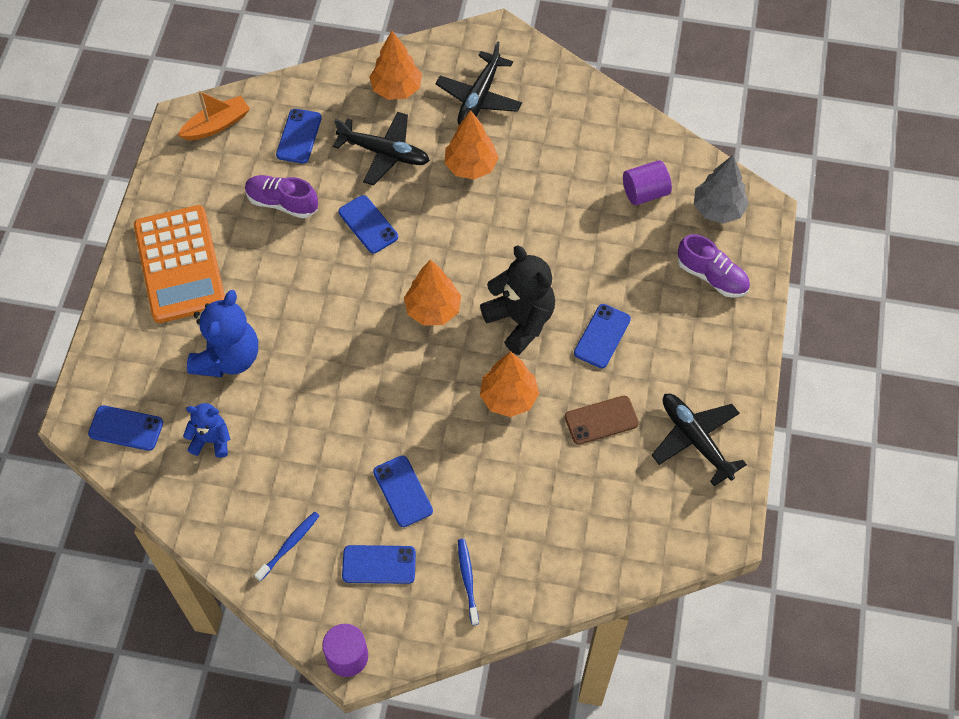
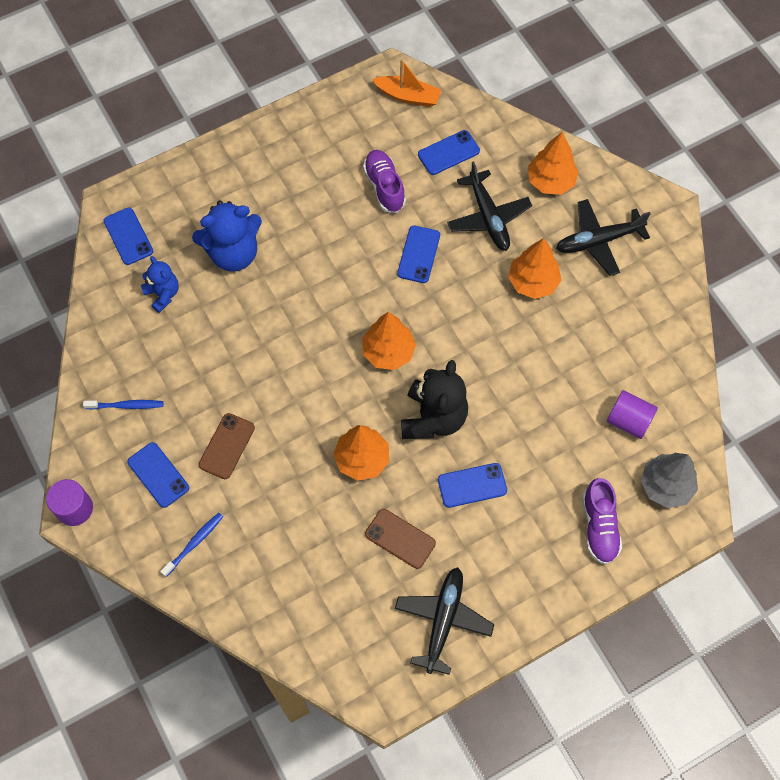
camera: 50 degrees right, 5 degrees up
(180, 265) = (277, 166): orange calculator -> none
(403, 491) = (227, 446): blue phone -> brown phone

